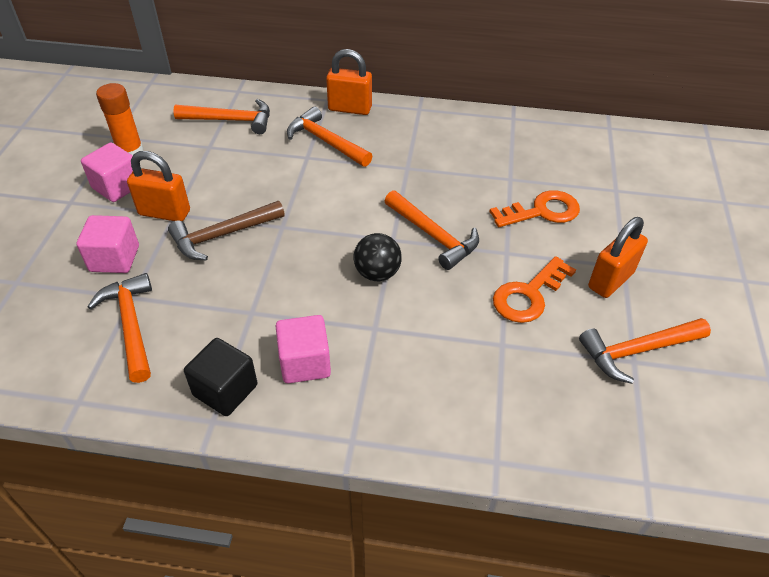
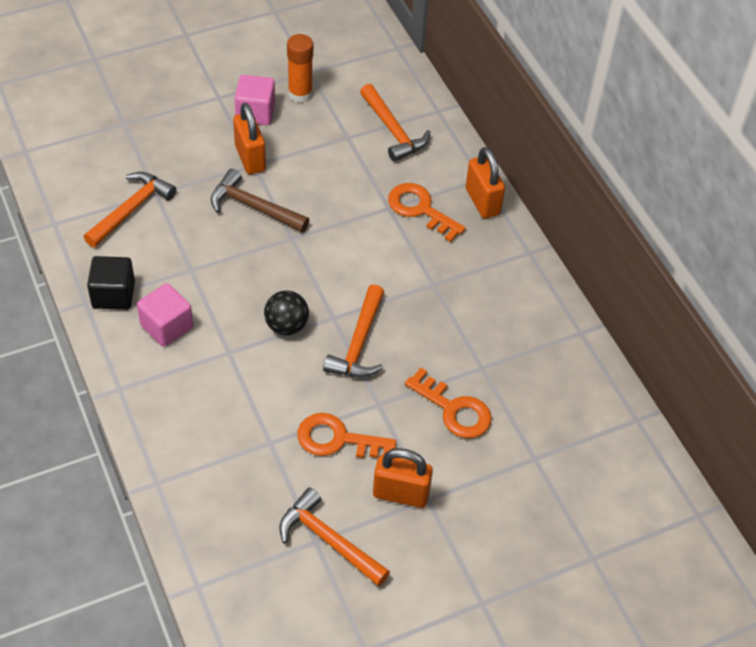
camera: 55 degrees right, 5 degrees up
(114, 259) = (183, 160): pink cube -> none
(326, 141) = (420, 209): orange hammer -> orange key

